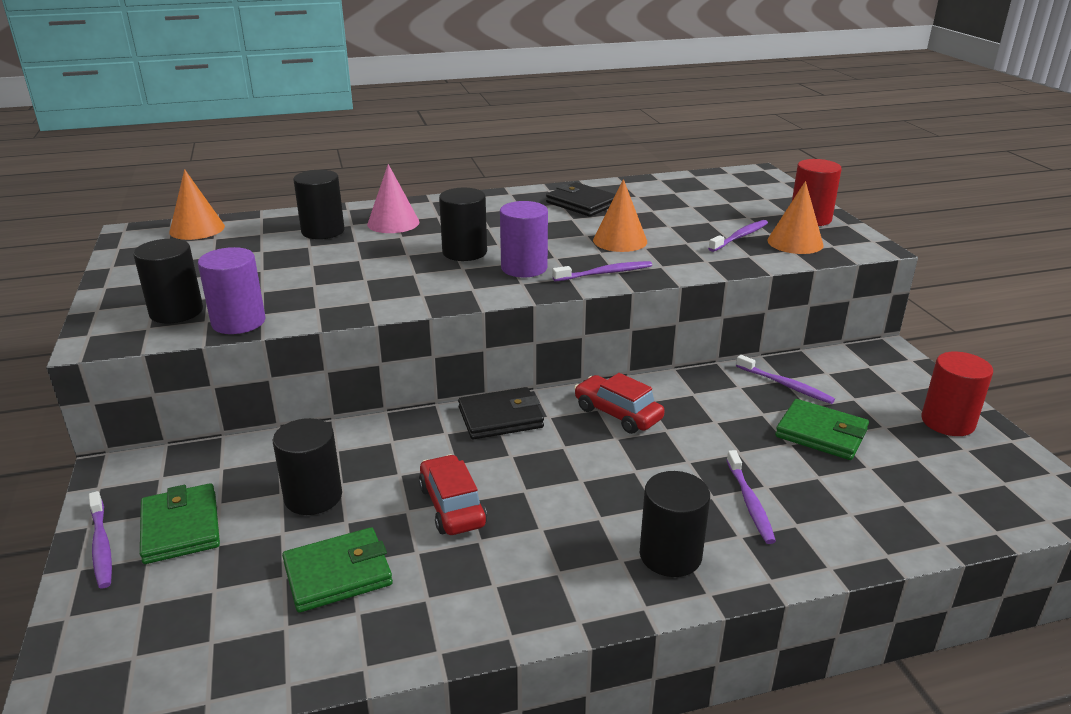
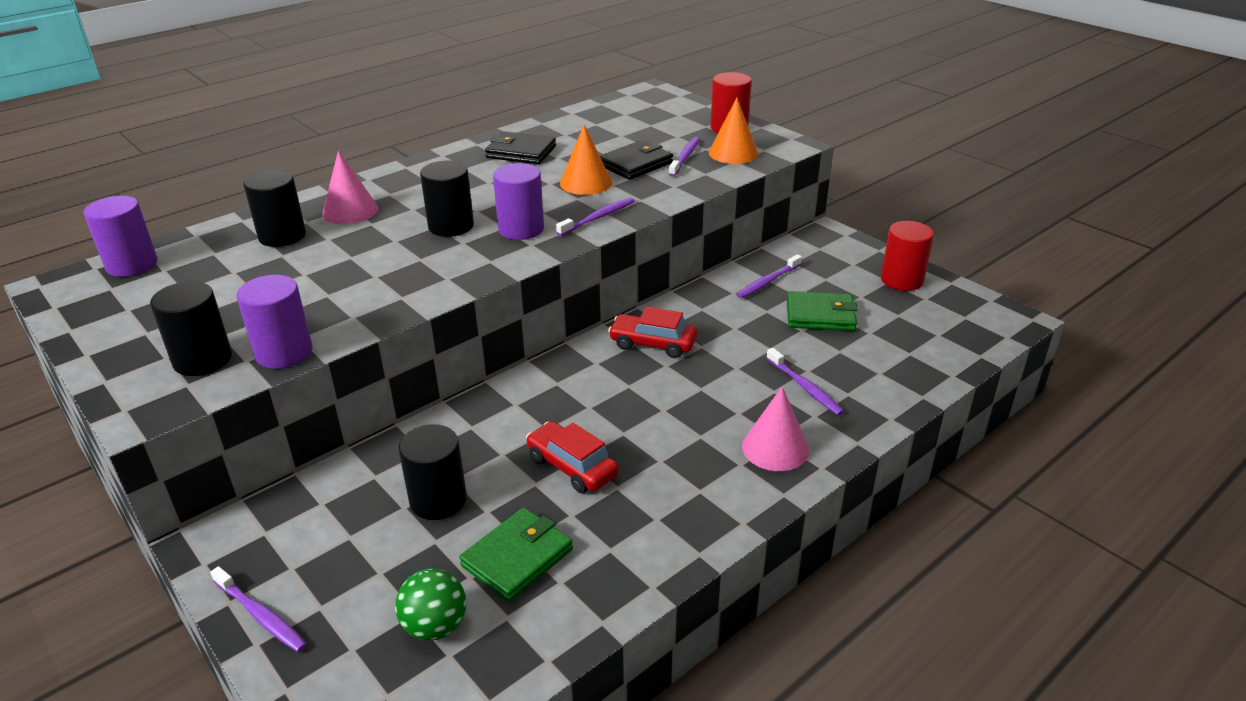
camera: 25 degrees left, 5 degrees up
(181, 527) = (330, 571): green wallet -> none
(197, 229) = (132, 264): orange cone -> purple cylinder
(221, 610) = (435, 626): none -> green ball
(500, 417) = (555, 376): black wallet -> black wallet (635, 164)
(670, 555) = (775, 448): black cylinder -> pink cone
(785, 385) = (768, 281): purple toothbrush -> purple toothbrush turned 120 degrees clockwise

